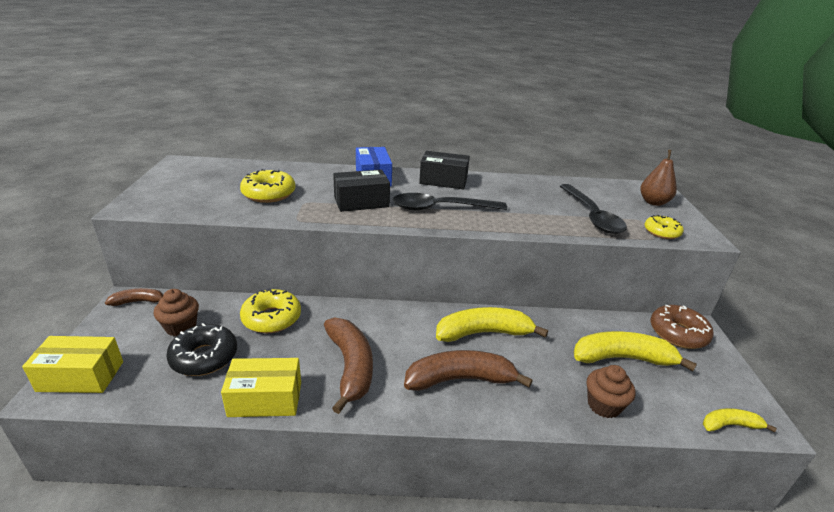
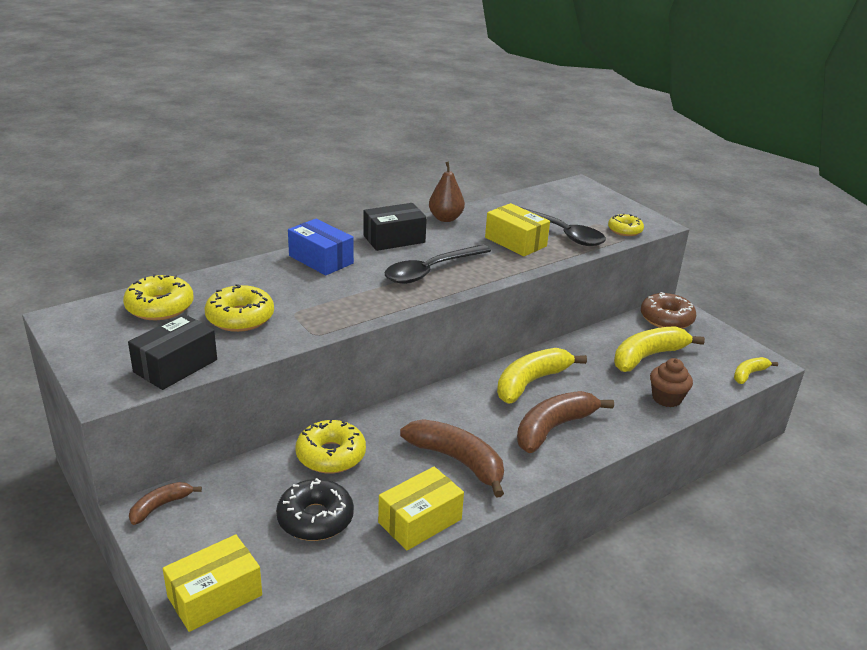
camera: 35 degrees left, 0 degrees up
(181, 327) = (249, 506): brown cupcake -> none
(236, 173) = (160, 307): none -> yellow donut
(361, 202) = (349, 291): black box -> black box (175, 366)
(540, 210) = (515, 242): none -> yellow box
(653, 202) = (591, 201): brown pear -> brown pear (445, 218)

